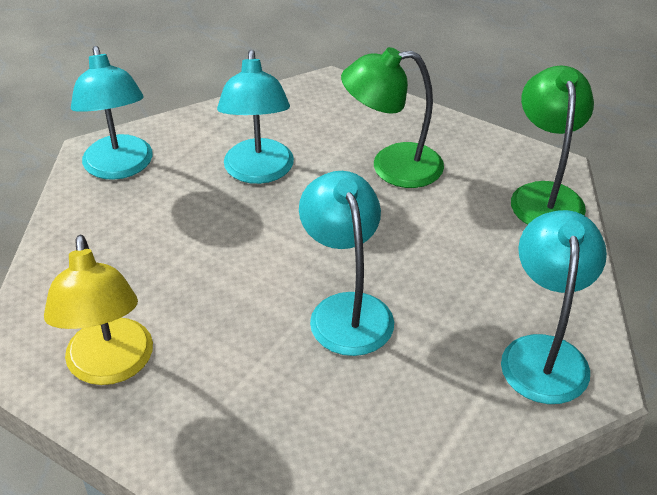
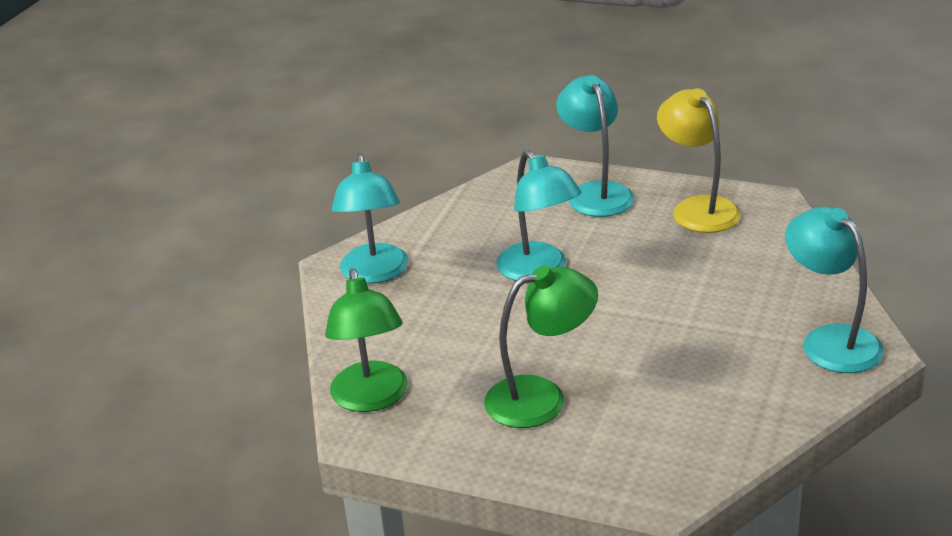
camera: 170 degrees right, 10 degrees down
(258, 172) = (682, 364): turquoise lamp -> turquoise lamp (596, 193)

